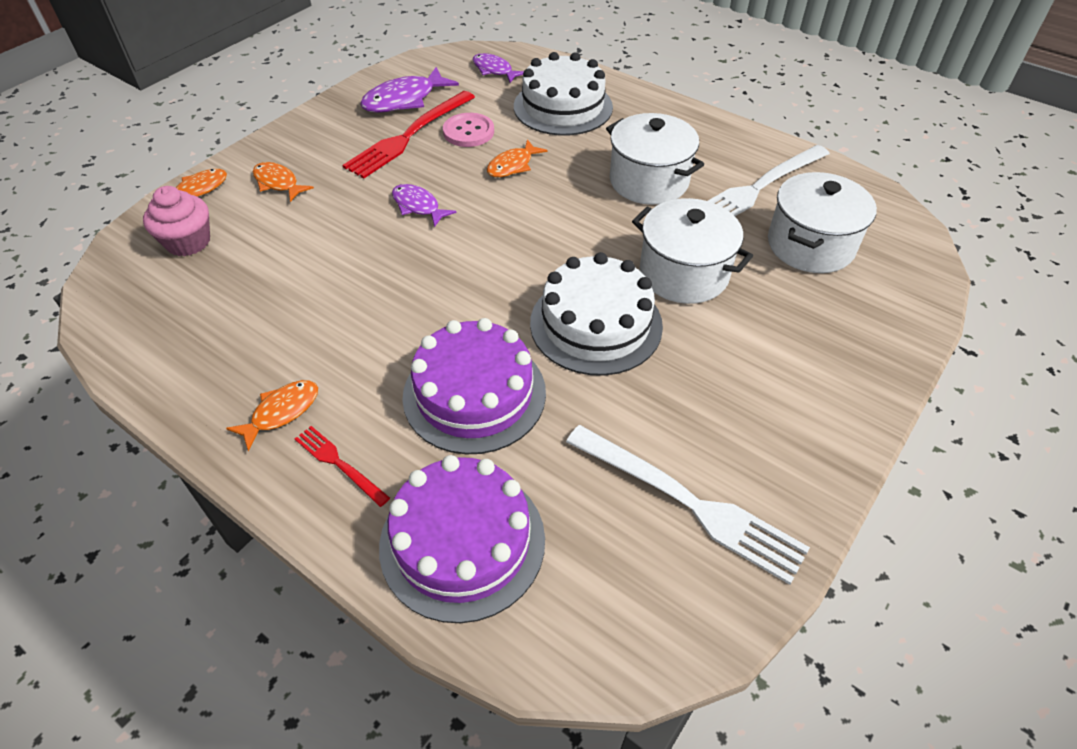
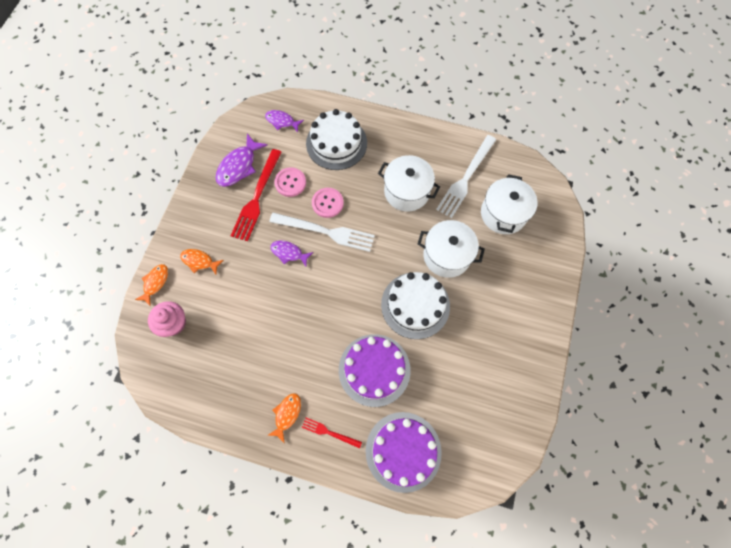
camera: 20 degrees left, 20 degrees up
(512, 165) = (327, 203): orange fish -> pink button
(689, 503) = (492, 394): white fork -> white fork (326, 232)

